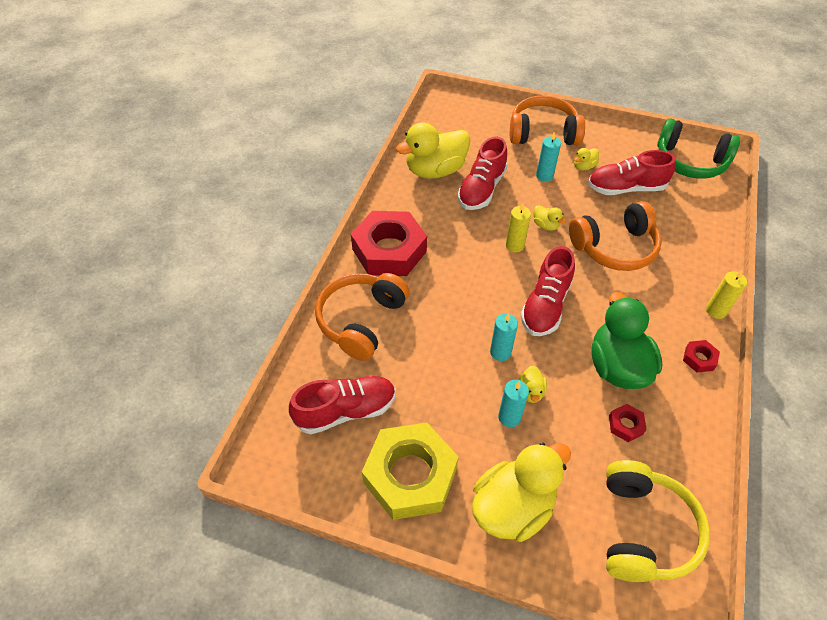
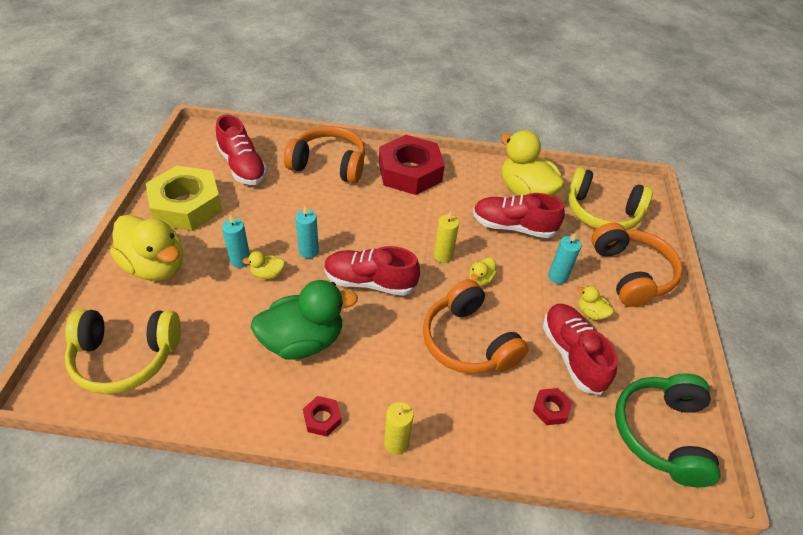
camera: 75 degrees right, 5 degrees down
(470, 129) = (601, 212): none -> yellow headphones
(625, 425) = (234, 346): red nut -> red nut (550, 409)

